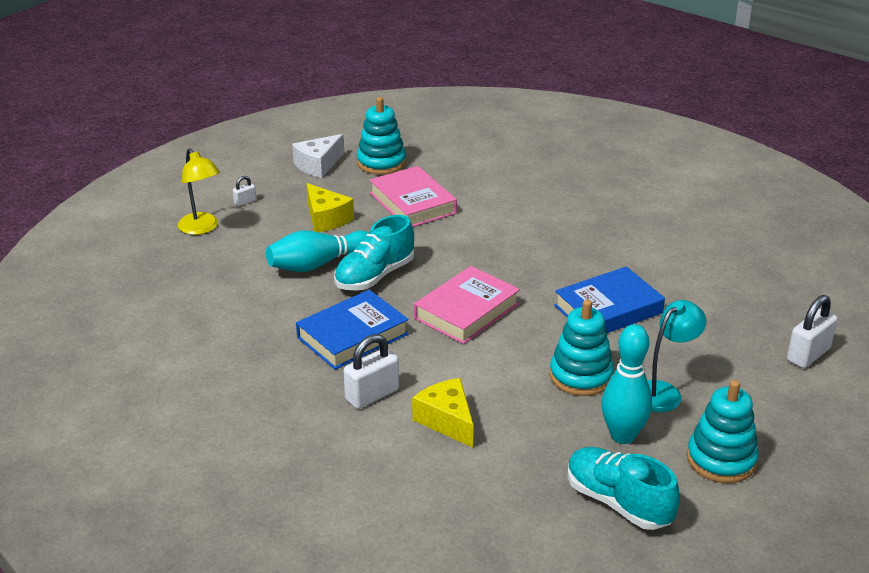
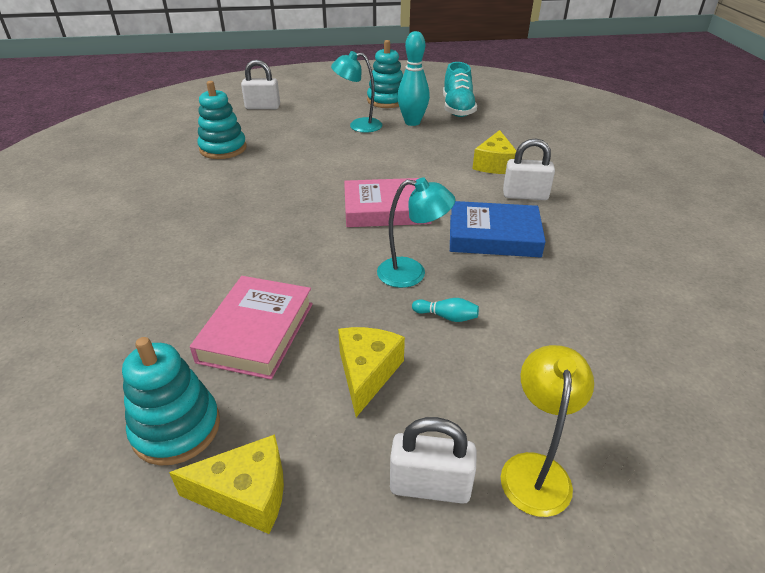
camera: 135 degrees left, 5 degrees up
(245, 202) = (430, 486): white padlock -> white padlock, size x2.00
(318, 165) = (246, 494): white cheese -> yellow cheese
(318, 264) = (447, 317): turquoise bowling pin -> turquoise bowling pin, size x0.47
(374, 276) = (412, 273): turquoise shoe -> turquoise lamp
(581, 376) = (385, 148): turquoise stacking toy -> turquoise stacking toy (223, 148)
(608, 309) = (301, 166): blue book -> none

